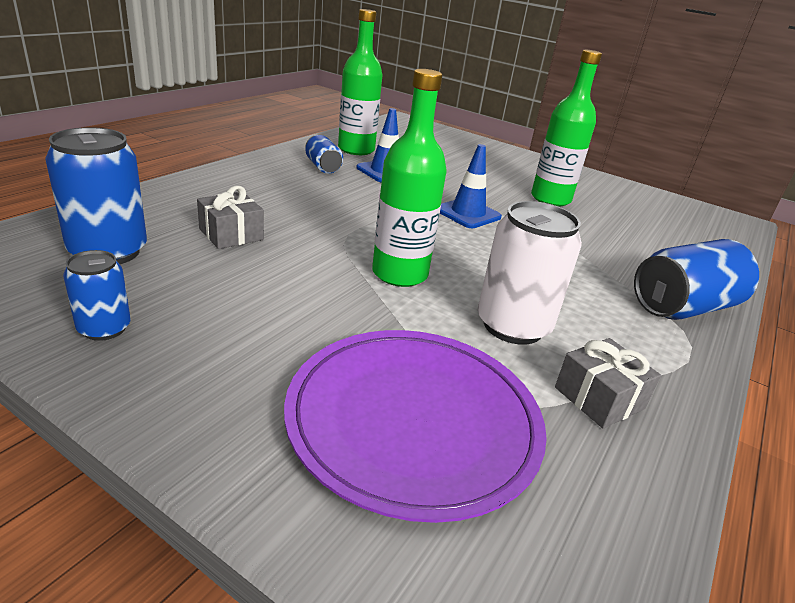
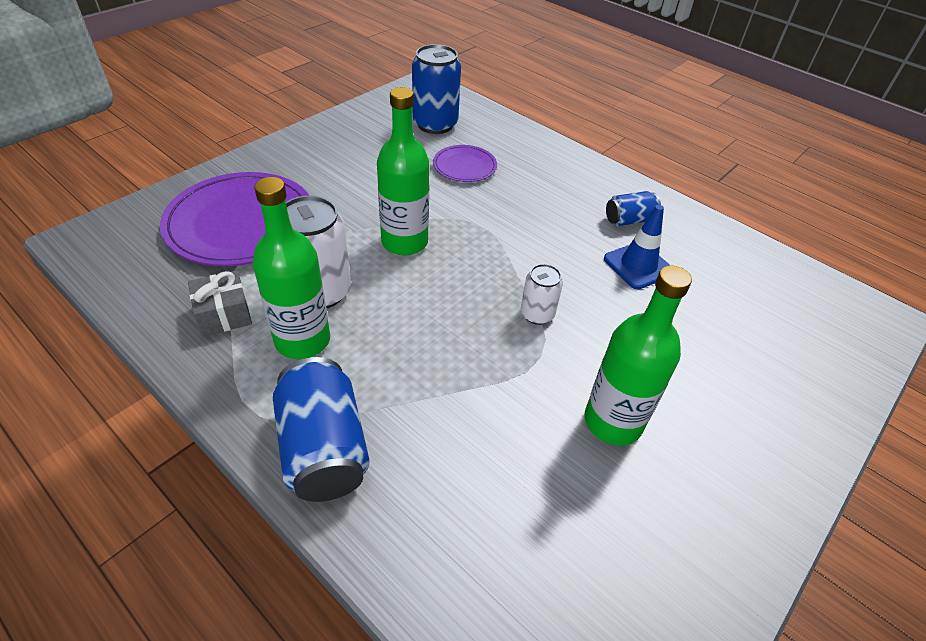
camera: 100 degrees right, 15 degrees up
(104, 328) = (352, 129): blue can -> none
(231, 234) = (464, 166): grey gift -> purple plate
(356, 150) = (702, 250): green bottle -> green bottle (302, 340)
(468, 213) = (537, 314): blue traffic cone -> white can

